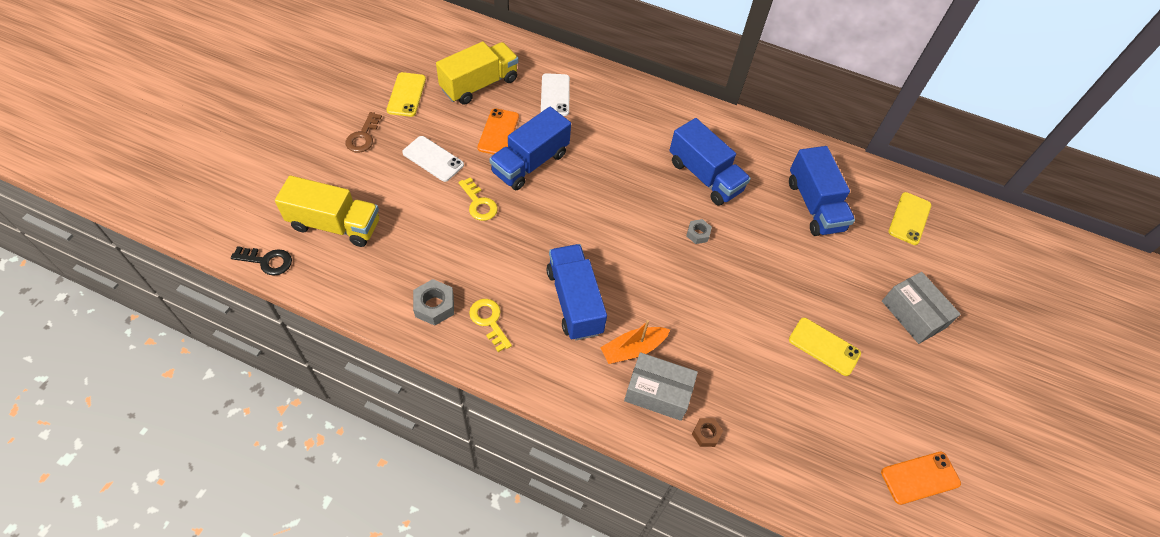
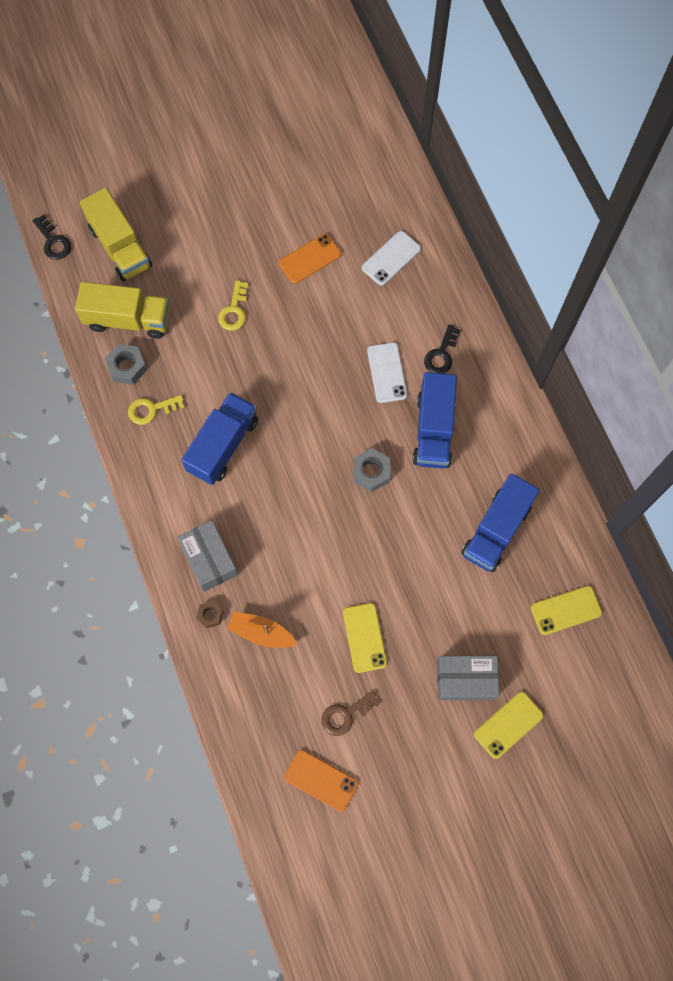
camera: 50 degrees right, 15 degrees up
(363, 136) = (206, 184): brown key -> brown key (345, 715)
(406, 94) = (273, 168): yellow phone -> yellow phone (508, 725)
(433, 159) = (238, 244): white phone -> white phone (387, 372)
(479, 84) = (339, 201): yellow truck -> yellow truck (128, 319)
(489, 321) = (151, 409): yellow key -> yellow key turned 120 degrees counterclockwise
(530, 163) = (306, 306): blue truck -> none
(633, 349) = (226, 515): orange boat -> orange boat (261, 632)
(655, 128) = (441, 354): none -> black key
(698, 234) = (371, 472): grey nut -> grey nut, size x1.60
(913, 314) = (465, 679): grey box -> grey box turned 75 degrees clockwise

